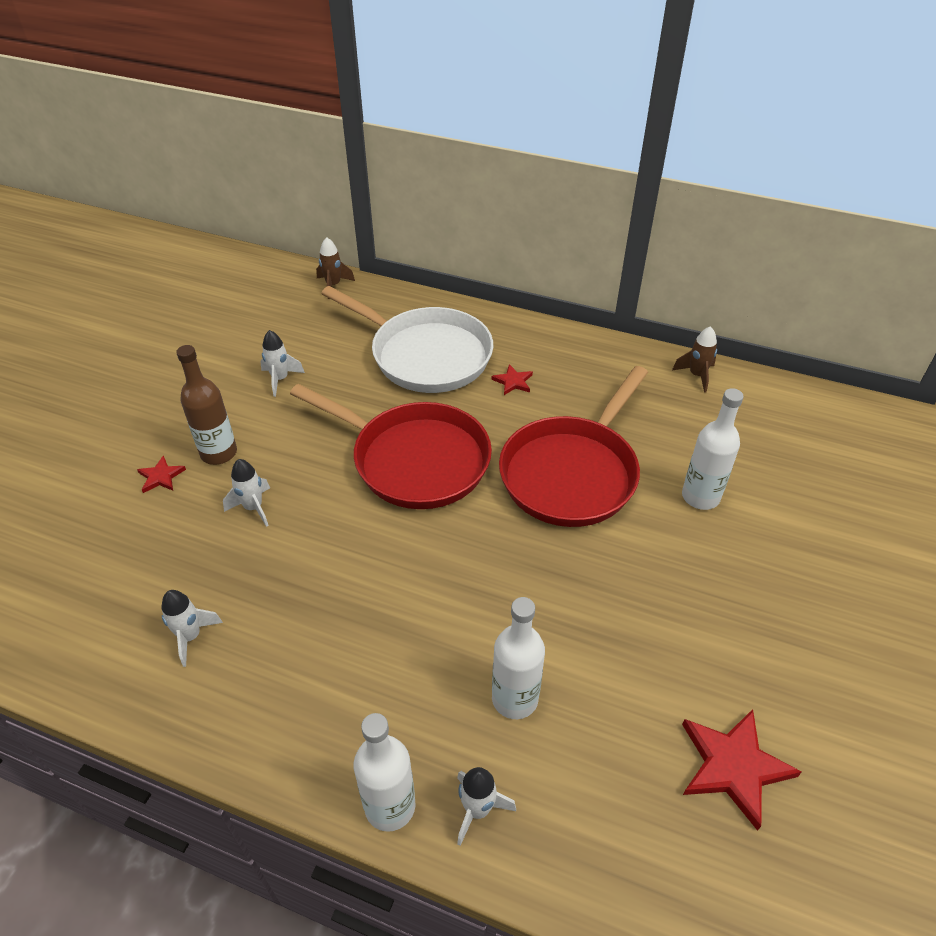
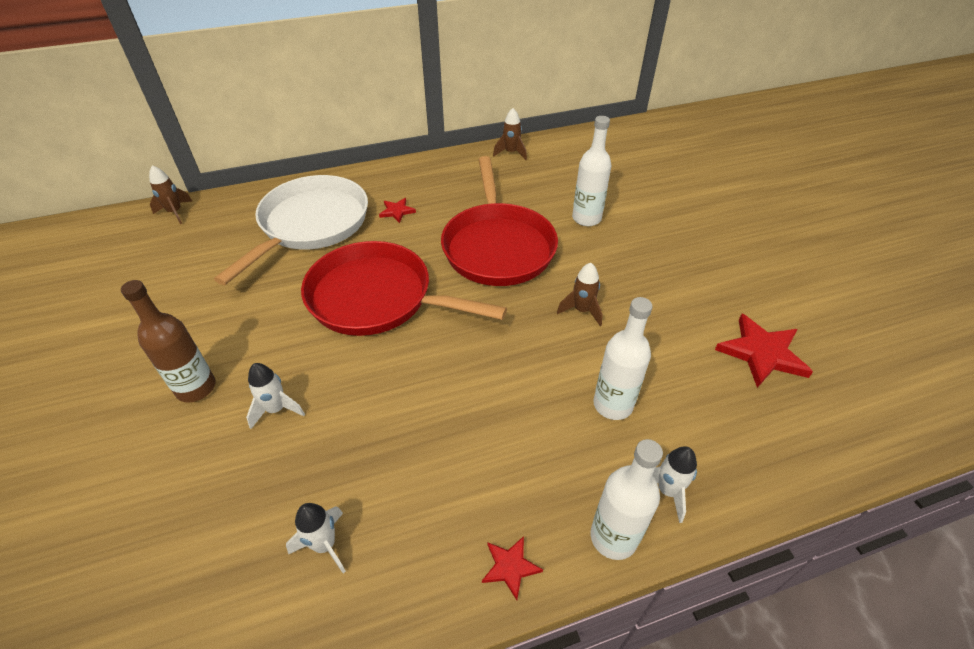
camera: 40 degrees left, 0 degrees up
(161, 476) = (153, 440): red star -> red star (510, 567)
(280, 379) = (198, 302): white rocket -> none
(414, 459) = (377, 298): red pan -> red pan turned 150 degrees counterclockwise
(425, 355) = (310, 225): white pan -> white pan turned 60 degrees counterclockwise
(585, 590) = (582, 310): none -> brown rocket

